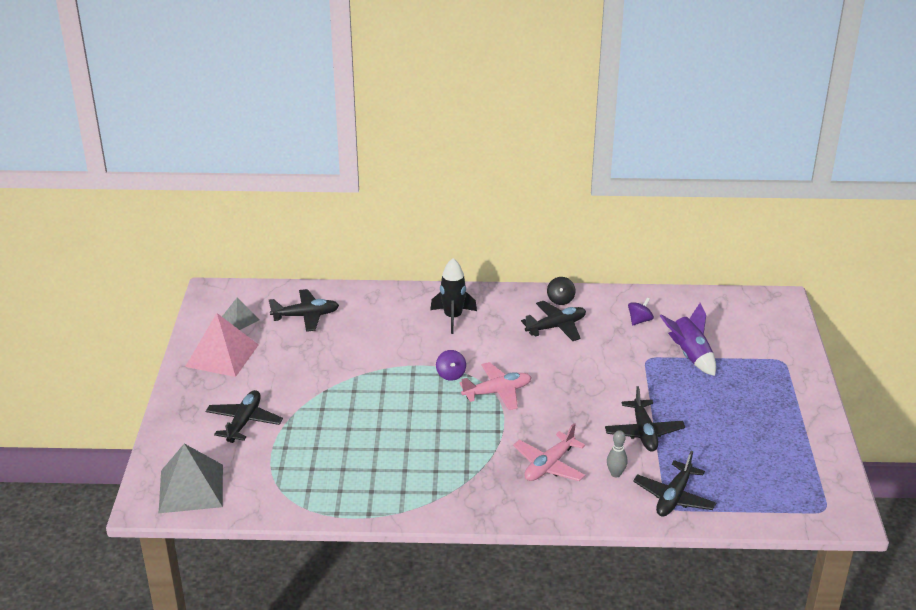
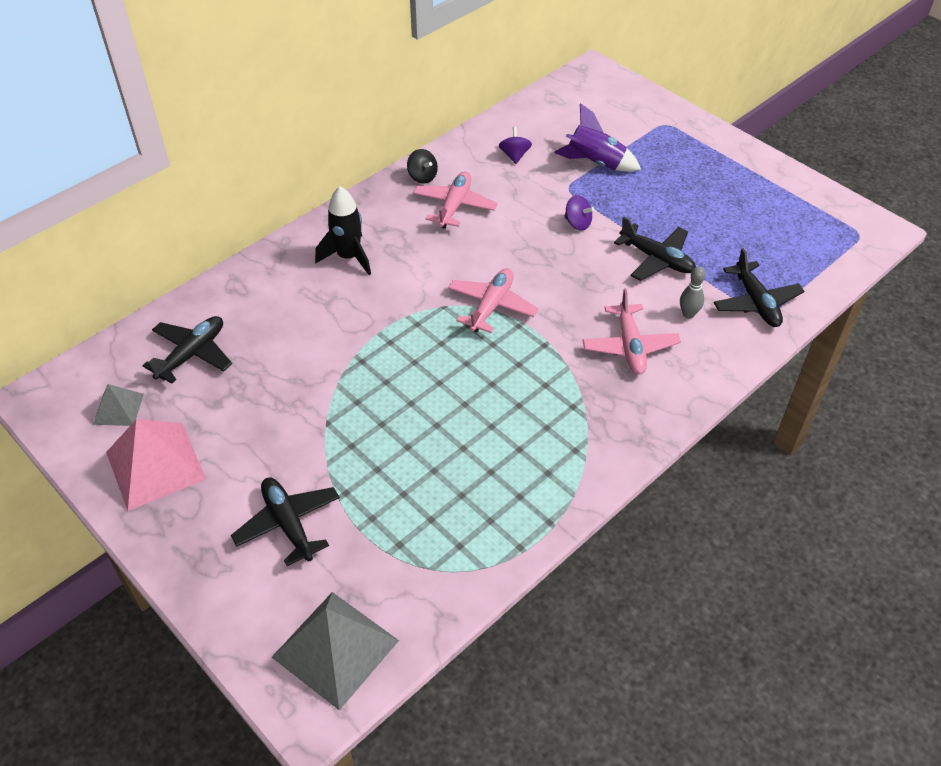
camera: 45 degrees left, 15 degrees up
(451, 374) = (426, 318): purple spinning top -> purple spinning top (577, 223)
(556, 327) = (454, 206): black plane -> pink plane

